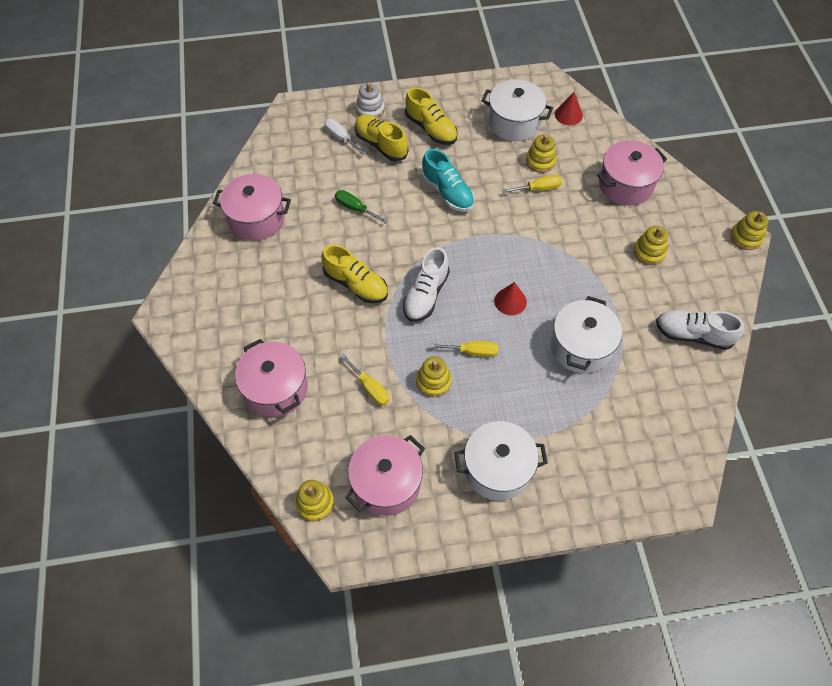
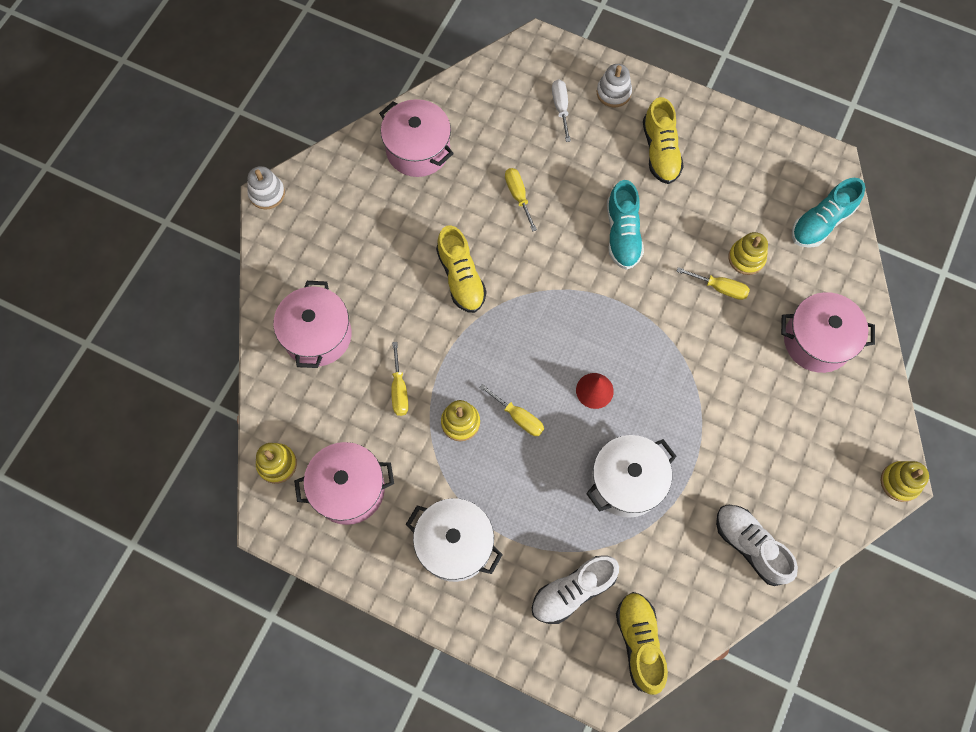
camera: 35 degrees right, 10 degrees up
(158, 313) = (267, 193): none -> white stacking toy
(355, 208) = (518, 196): green screwdriver -> yellow screwdriver
(381, 144) = (595, 139): yellow shoe -> yellow shoe (639, 642)
(426, 295) = (518, 331): white shoe -> white shoe (573, 591)
(514, 123) = (754, 196): white pot -> none
(568, 115) = (821, 222): red cone -> turquoise shoe
(649, 252) = (779, 430): yellow stacking toy -> none

